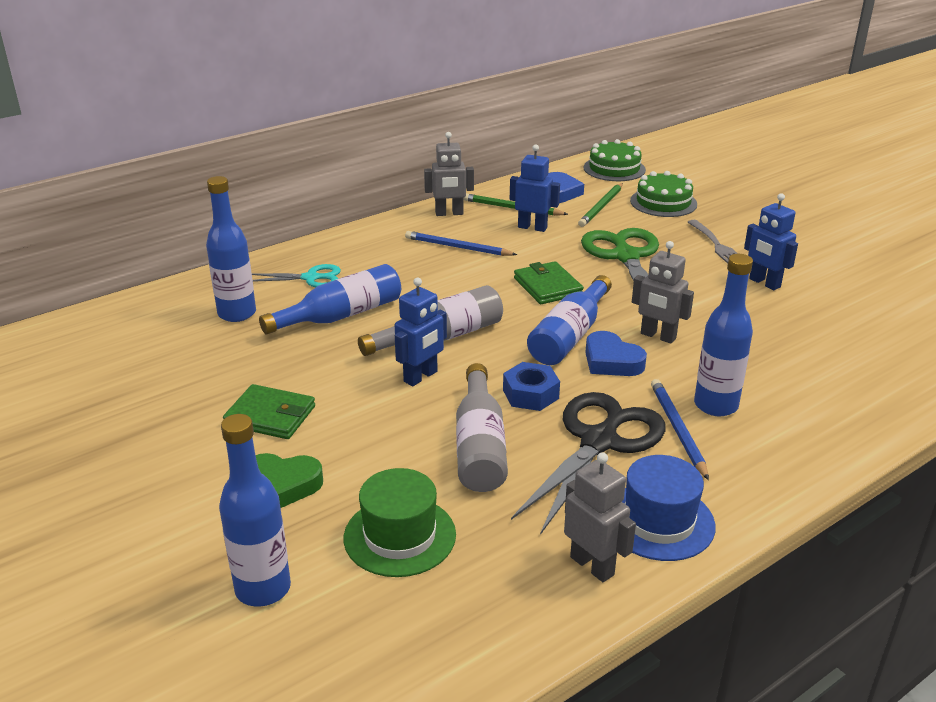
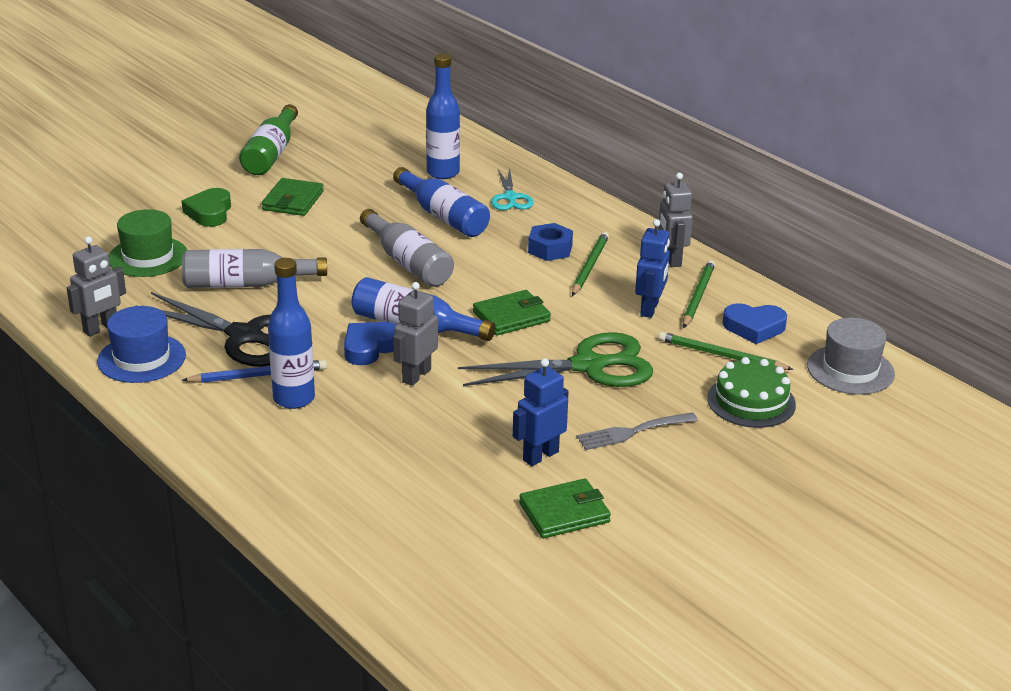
camera: 85 degrees right, 0 degrees up
(122, 437) = (271, 153): none -> green bottle
(263, 589) = (109, 216): blue bottle -> none
(421, 377) = (344, 256): blue robot -> none
(457, 247) = (589, 266): blue pencil -> green pencil
(530, 394) = (316, 306): blue nut -> blue nut (550, 249)
(614, 169) = (850, 370): green cake -> grey hat
(835, 277) = (564, 513): none -> green wallet

